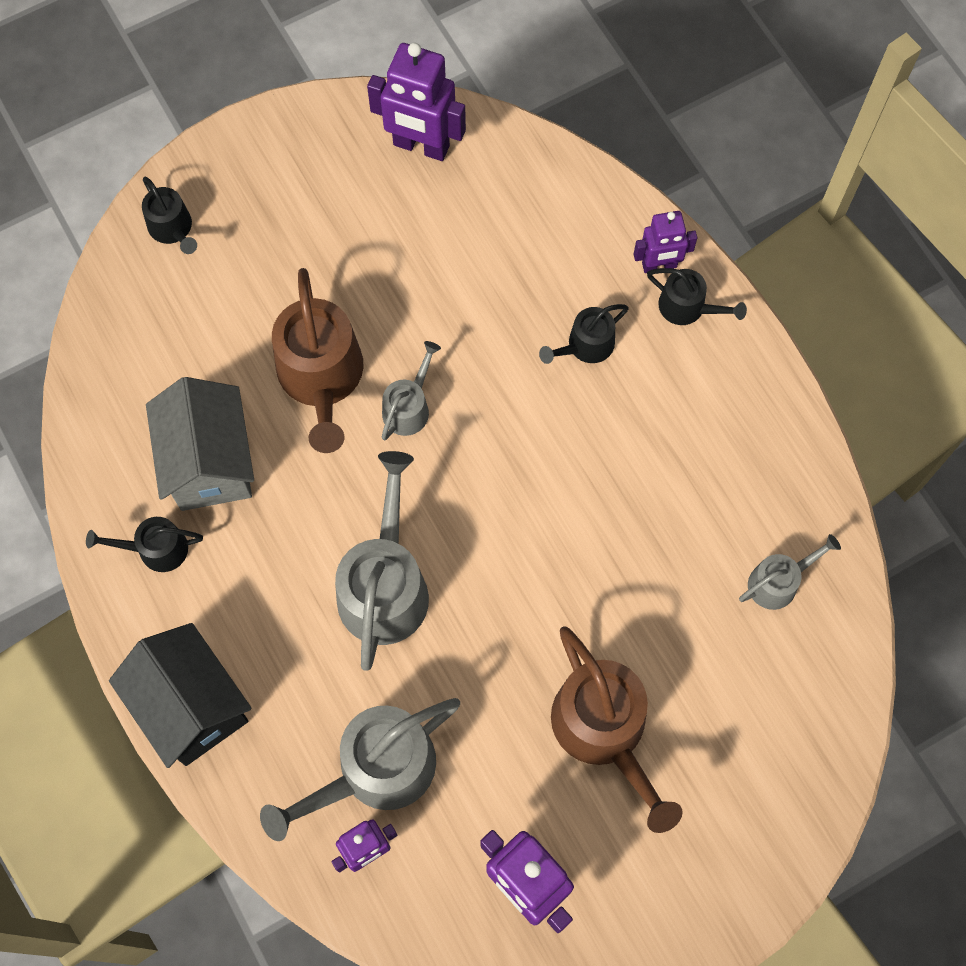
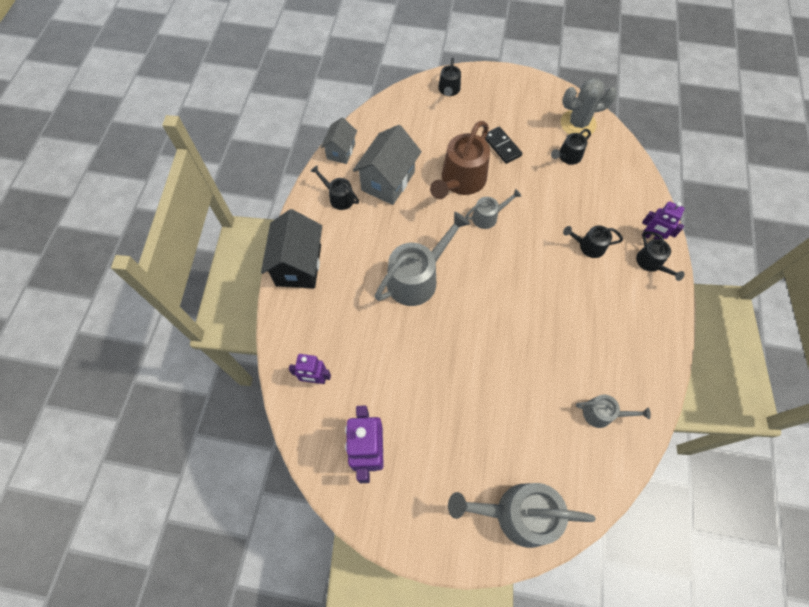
camera: 40 degrees right, 5 degrees down
(90, 468) = (341, 151): none -> grey house
(337, 271) = (502, 146): none -> black domino
(376, 770) = (348, 349): grey watering can -> grey watering can (518, 514)
(421, 146) = (578, 124): purple robot -> grey cactus
(448, 216) = (567, 156): none -> black watering can
(604, 730) = (462, 413): brown watering can -> none

